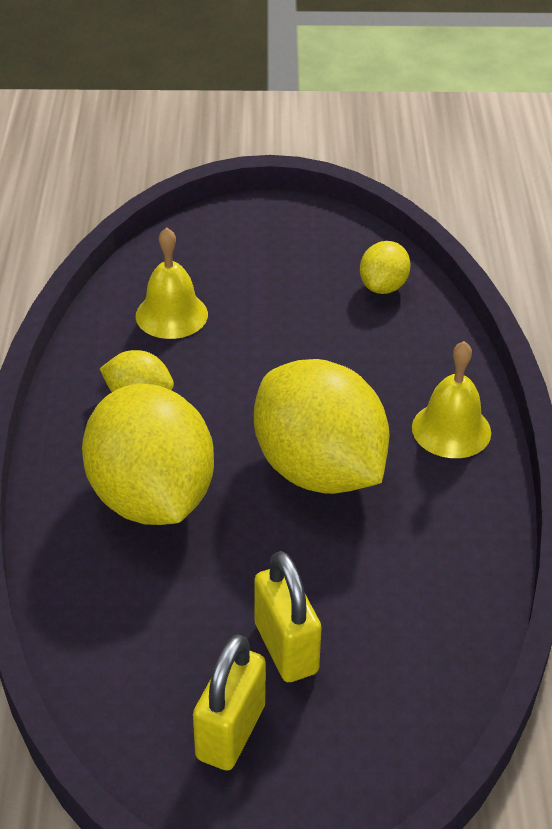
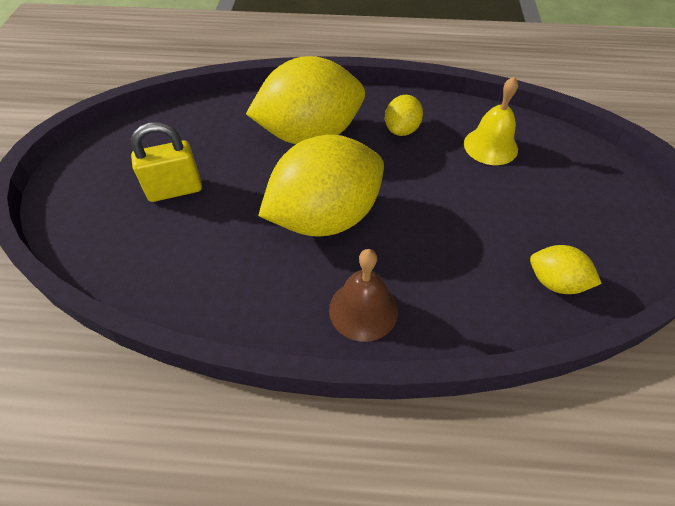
camera: 95 degrees right, 10 degrees up
(230, 732) = (127, 163): yellow padlock -> none
(451, 429) = (363, 310): yellow bell -> brown bell

